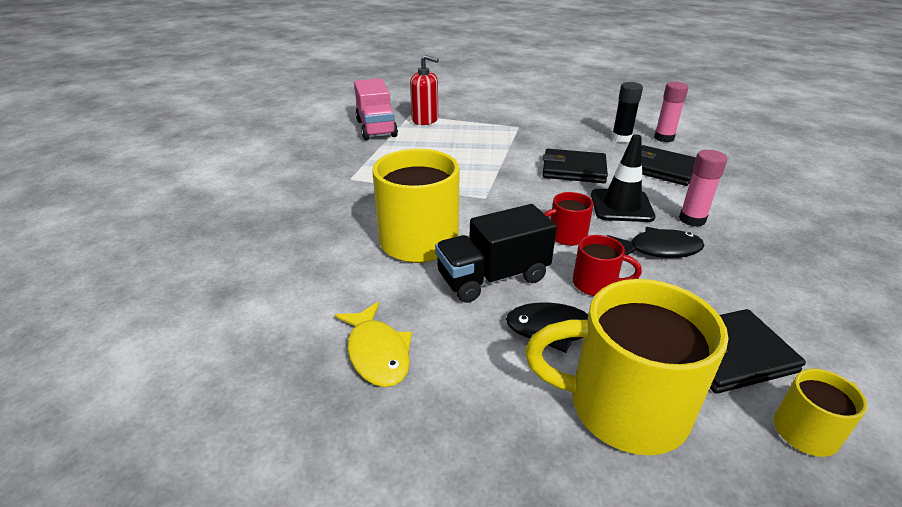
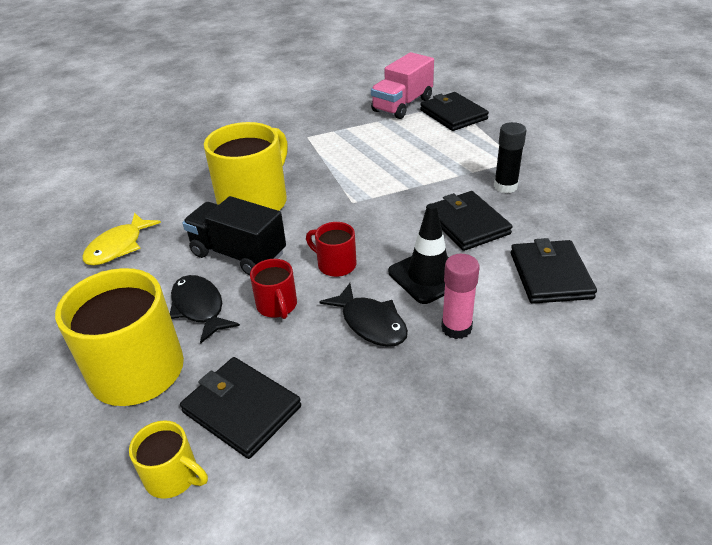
camera: 55 degrees right, 5 degrees up
(425, 120) = (453, 115): red soap dispenser -> black wallet
(621, 138) = (588, 225): black glue stick -> black glue stick (505, 186)
(664, 138) = (639, 252): pink glue stick -> none

